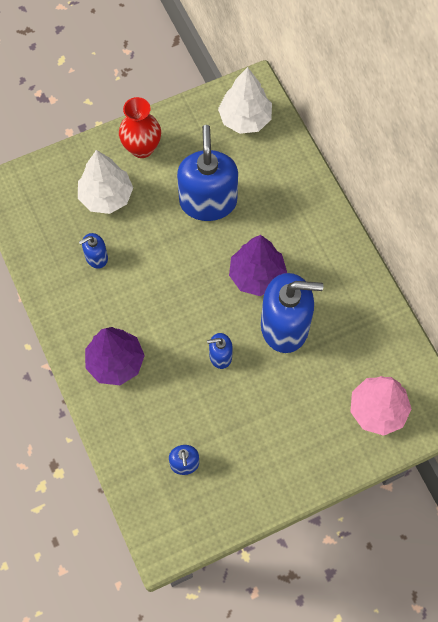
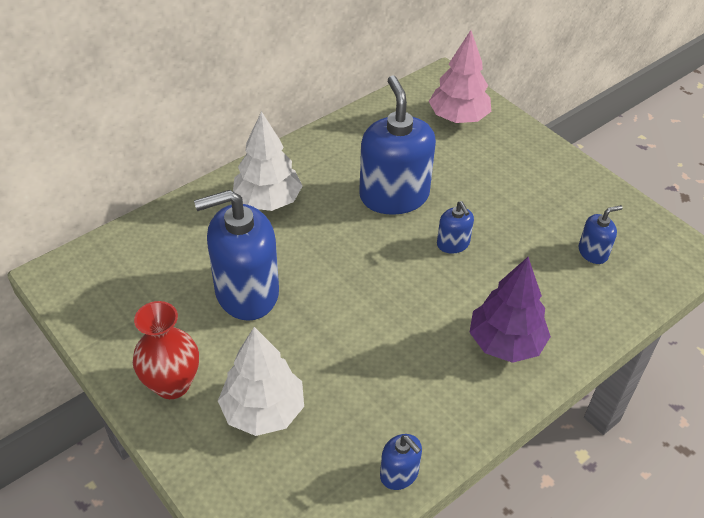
camera: 105 degrees left, 20 degrees down
(96, 257) = (364, 400): blue soap dispenser -> blue soap dispenser (399, 474)
(245, 119) = (110, 276): white tree -> white tree (268, 201)
(257, 276) = (339, 228): purple tree -> none

